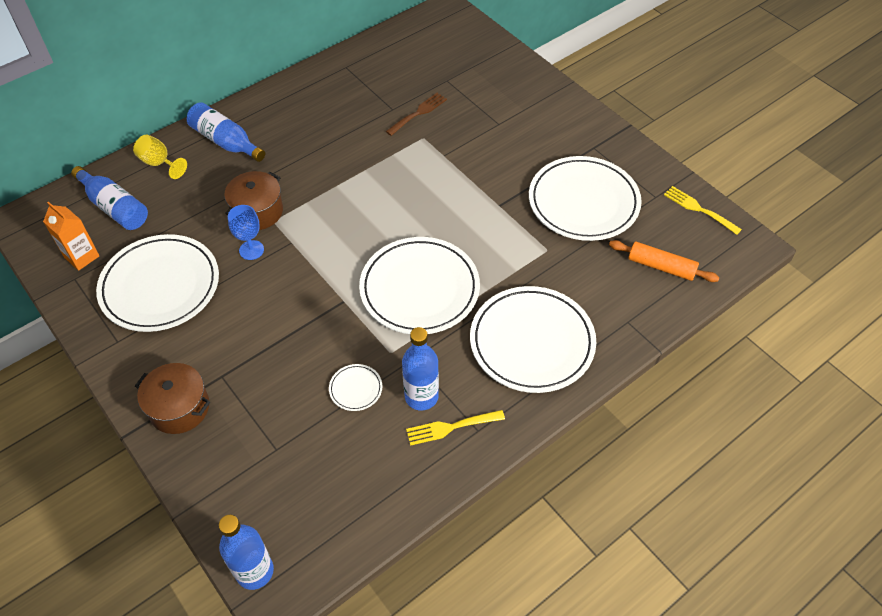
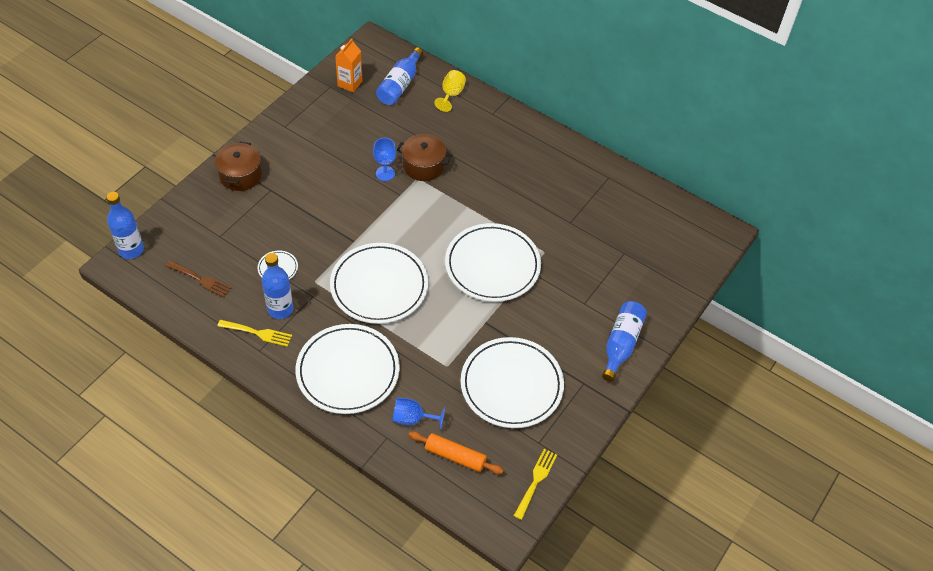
camera: 70 degrees right, 0 degrees up
(160, 286) = (337, 133): white plate -> white plate (492, 265)
(226, 142) = (488, 126): blue bottle -> blue bottle (621, 344)
(418, 113) = (573, 241): brown fork -> brown fork (201, 279)
(451, 427) = (258, 333): yellow fork -> yellow fork turned 135 degrees clockwise
(608, 294) = (412, 418): none -> blue goblet
(661, 267) = (455, 456): orange rolling pin -> orange rolling pin turned 75 degrees counterclockwise

